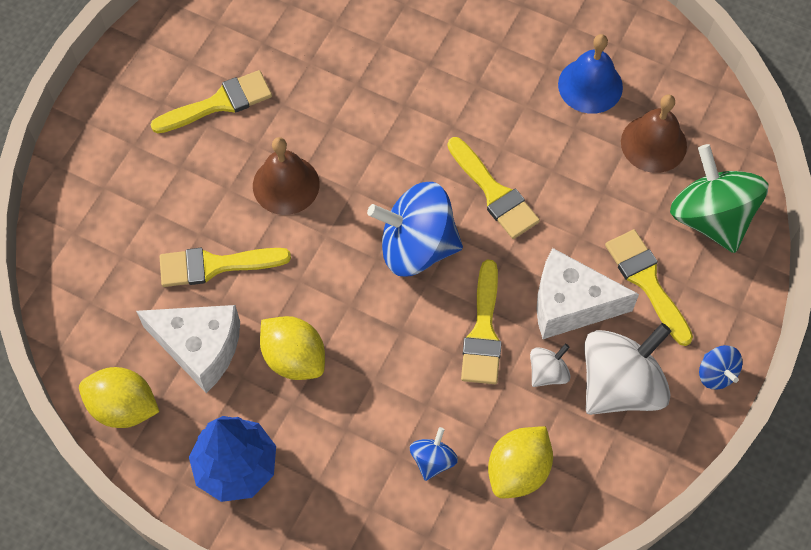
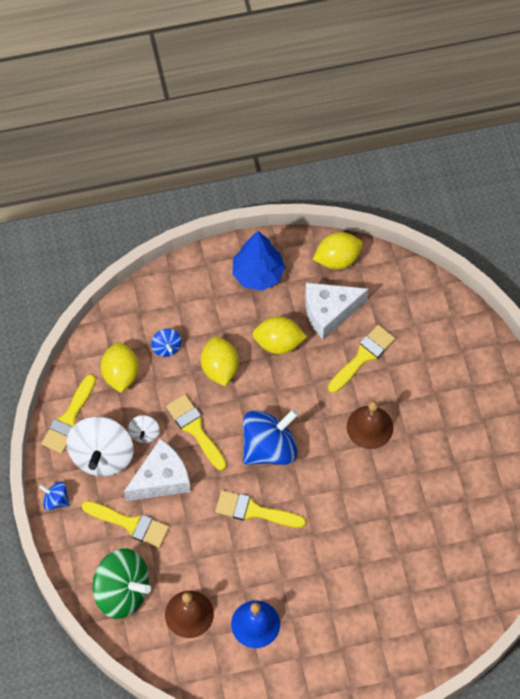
camera: 140 degrees right, 0 degrees up
(219, 103) = (452, 444): yellow brush -> yellow brush (69, 419)
(391, 382) = (220, 368): none -> yellow lemon

